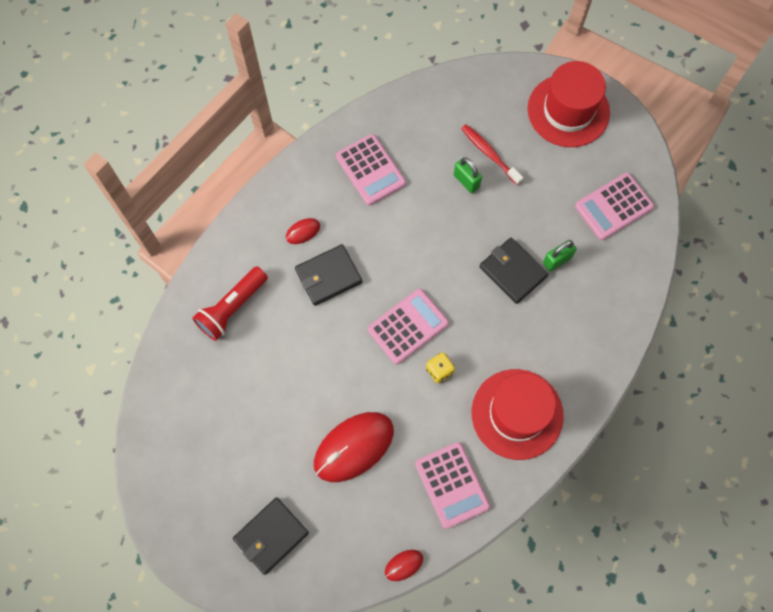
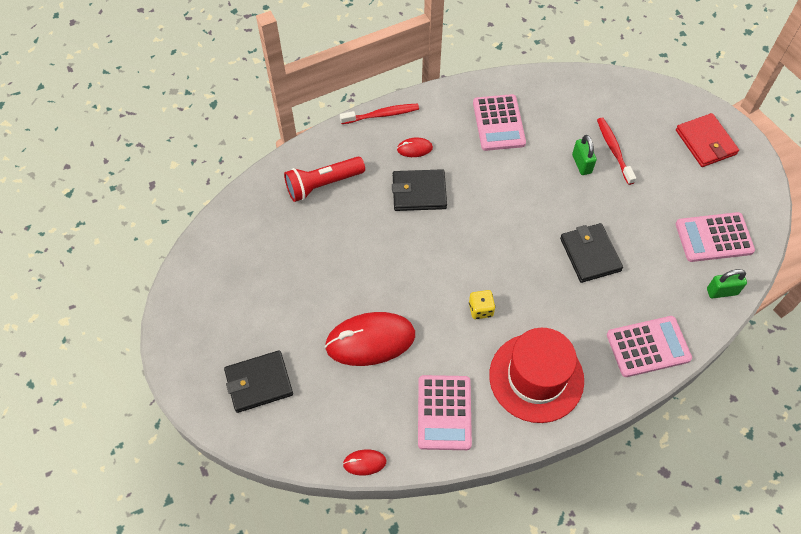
camera: 25 degrees right, 10 degrees down
(254, 208) = (382, 115): none -> red toothbrush
(408, 326) = (469, 261): pink calculator -> pink calculator (648, 347)
(557, 260) = (637, 261): green padlock -> green padlock (722, 291)
(568, 111) = (705, 142): red hat -> red wallet

